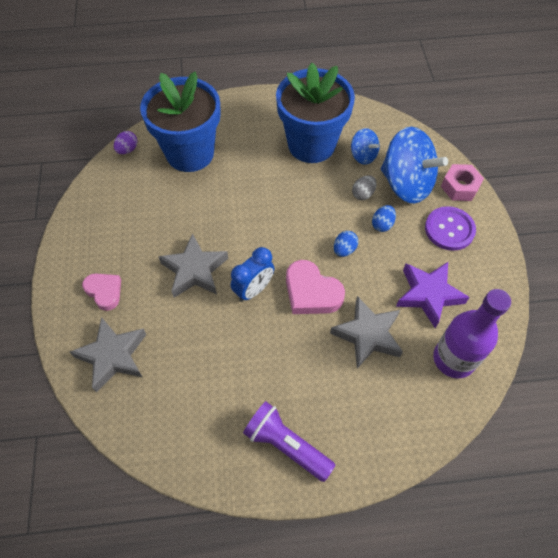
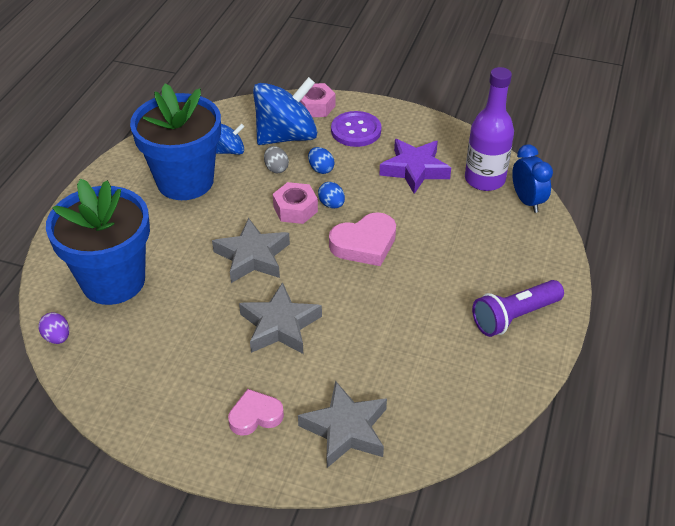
camera: 65 degrees left, 15 degrees down
(253, 289) = (334, 285): blue clock -> blue clock (527, 201)
(323, 227) = (295, 209): none -> pink nut
(368, 335) = (432, 222): grey star -> grey star (252, 256)

